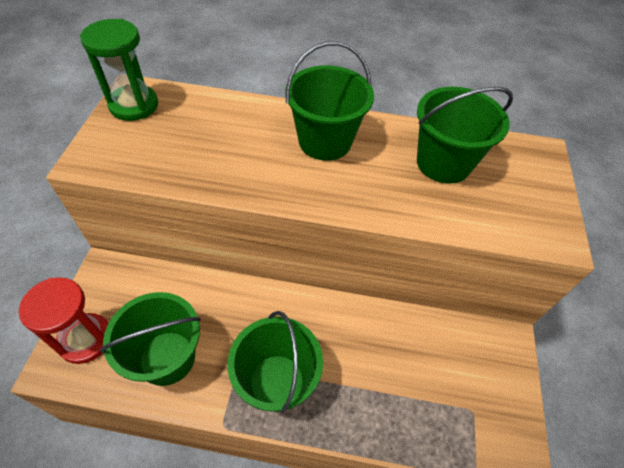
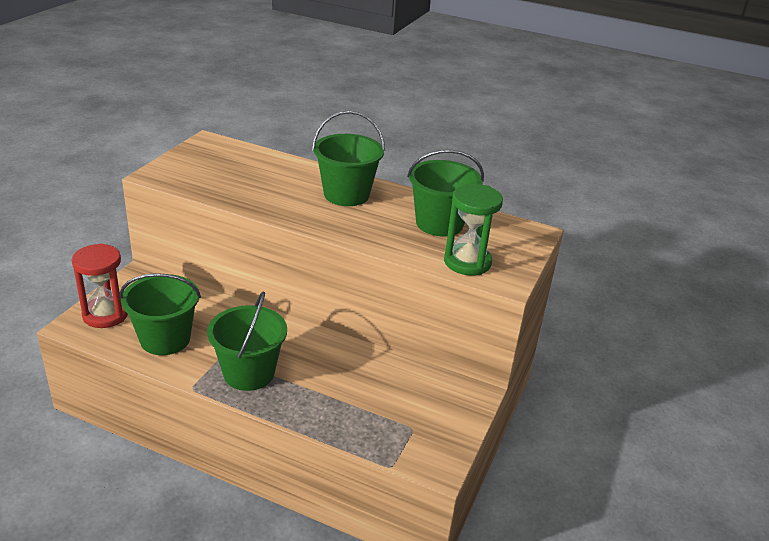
camera: 15 degrees right, 20 degrees down
(134, 105) = (204, 150): green hourglass -> green hourglass (467, 262)

